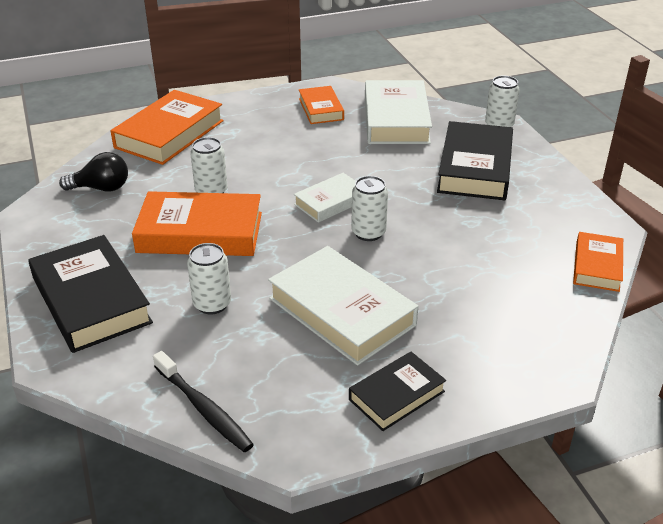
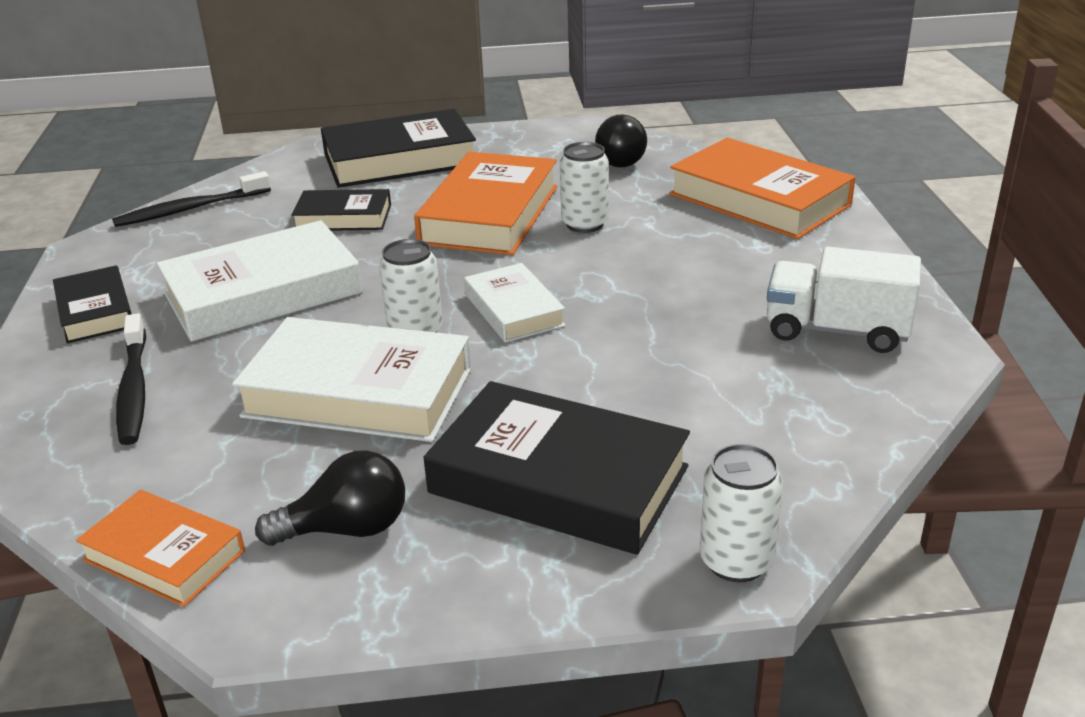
camera: 105 degrees right, 5 degrees down
(212, 304) = (343, 217): white can -> black book
(321, 109) = (836, 331): orange book -> white truck
(396, 119) = (784, 412): white book -> white book (358, 392)
(479, 332) = (134, 389): none -> black toothbrush
(543, 217) = (347, 529): none -> black light bulb

